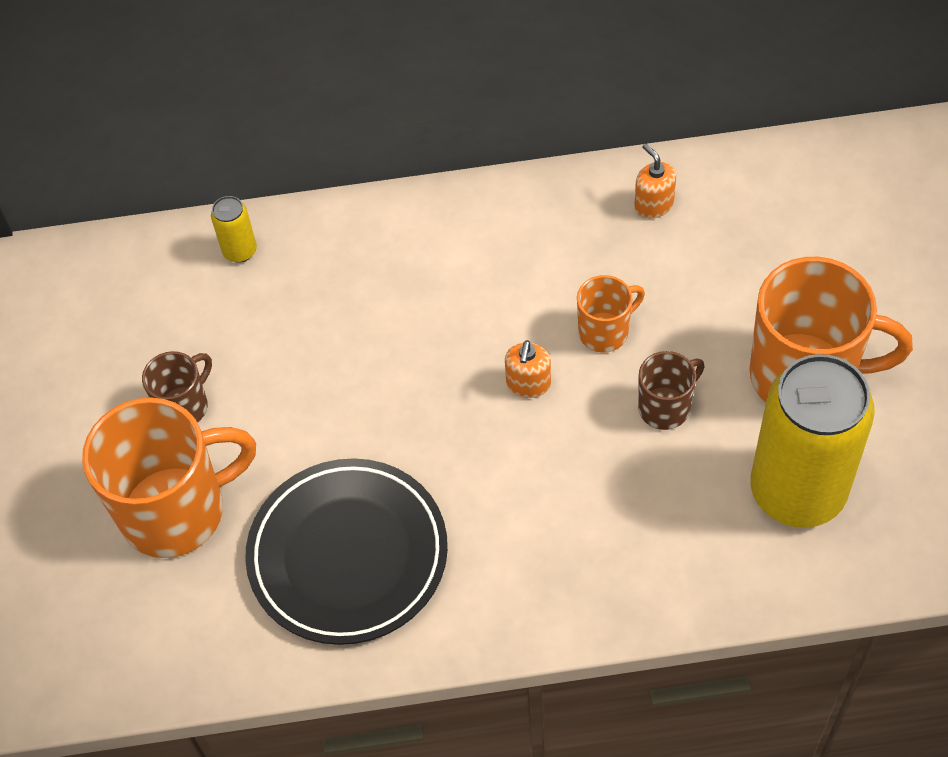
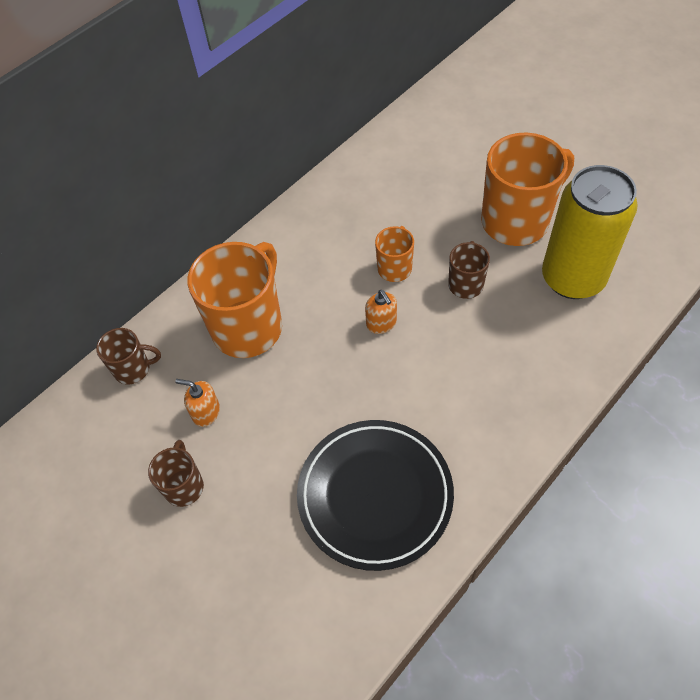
camera: 40 degrees left, 0 degrees up
(176, 511) = (240, 555): orange mug -> orange mug (248, 327)
(240, 251) = (133, 369): yellow can -> brown mug
(653, 204) = (355, 189): orange soap dispenser -> orange soap dispenser (206, 412)

